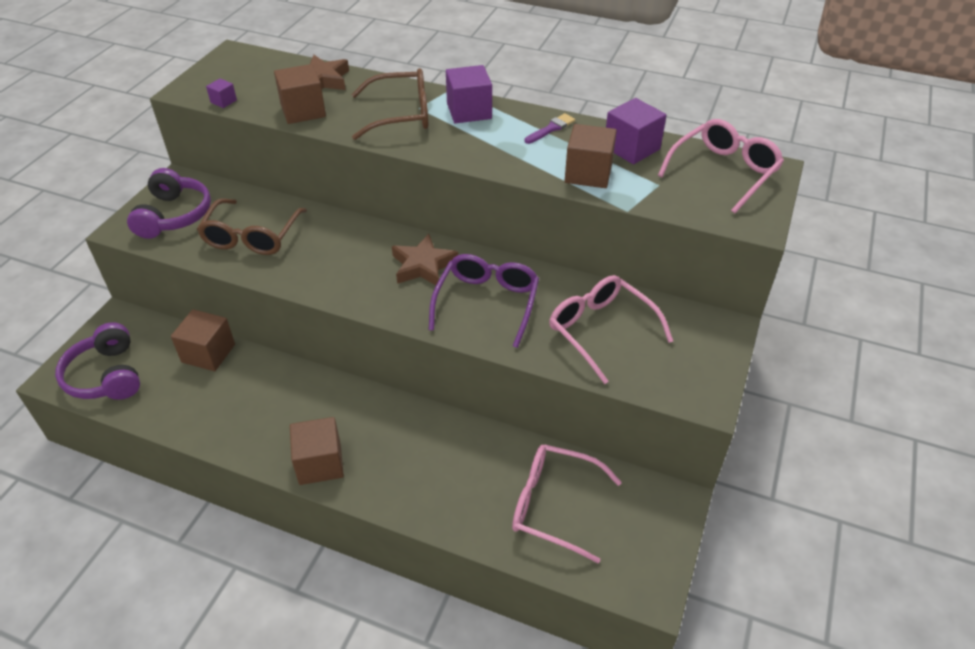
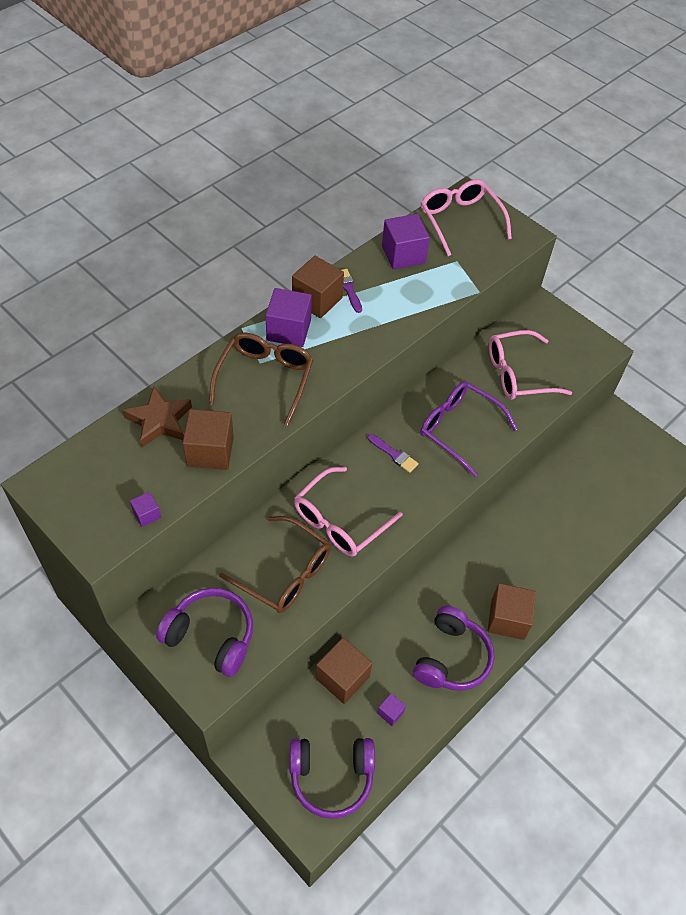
camera: 70 degrees left, 10 degrees up
(181, 398) = (390, 712): none -> purple cube
(255, 428) = (451, 658): none -> purple headphones
(423, 266) = (394, 454): brown star -> purple brush
(554, 505) = (598, 483): pink glasses -> pink glasses (340, 521)
(588, 173) = (423, 293): brown cube -> brown cube (317, 300)

